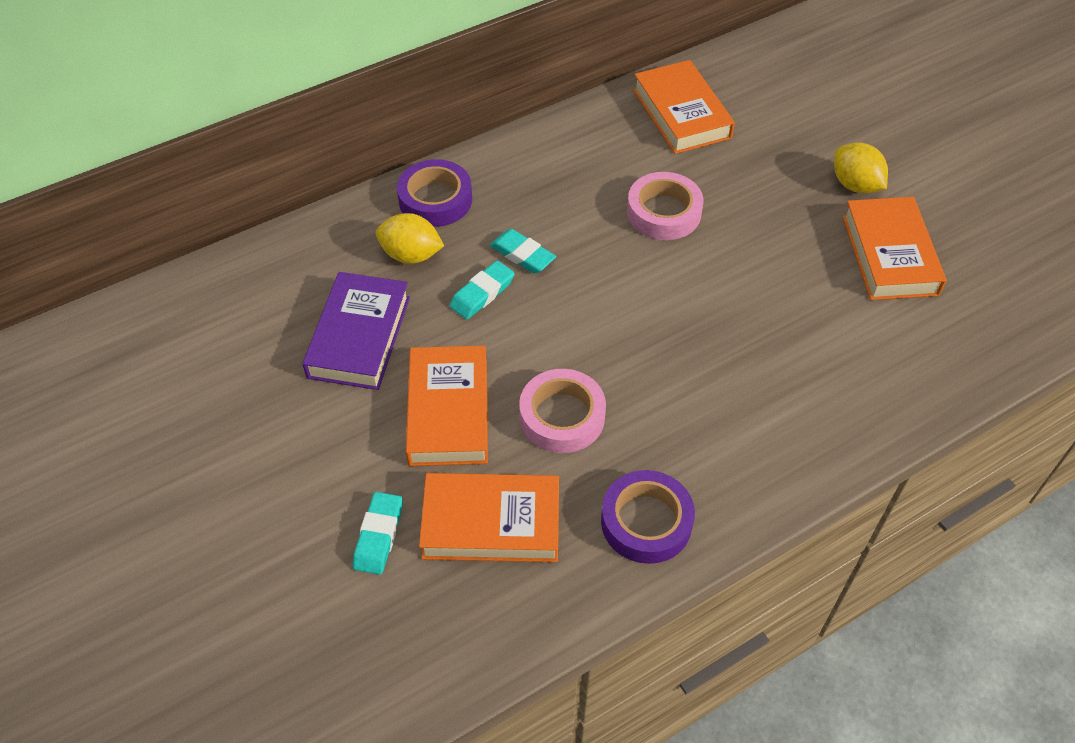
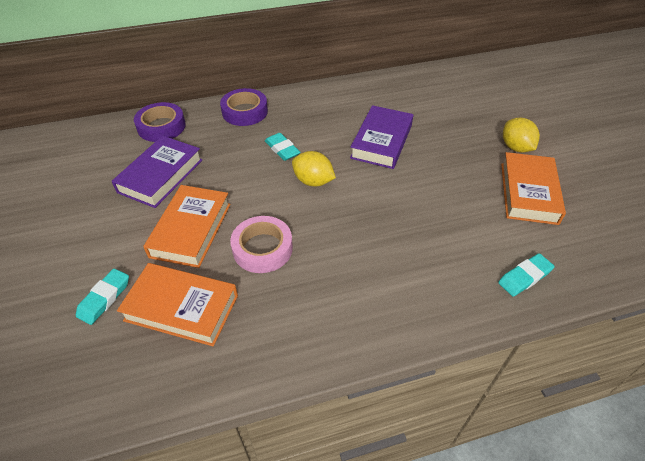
camera: 15 degrees right, 5 degrees down
(411, 255) = (215, 138): yellow lemon -> yellow lemon (313, 181)
(482, 293) = (247, 166): turquoise eraser -> turquoise eraser (524, 277)
(646, 522) = (289, 333): purple tape -> purple tape (161, 127)
(663, 212) = (381, 141): pink tape -> purple book
(681, 114) = (413, 92): orange book -> none

